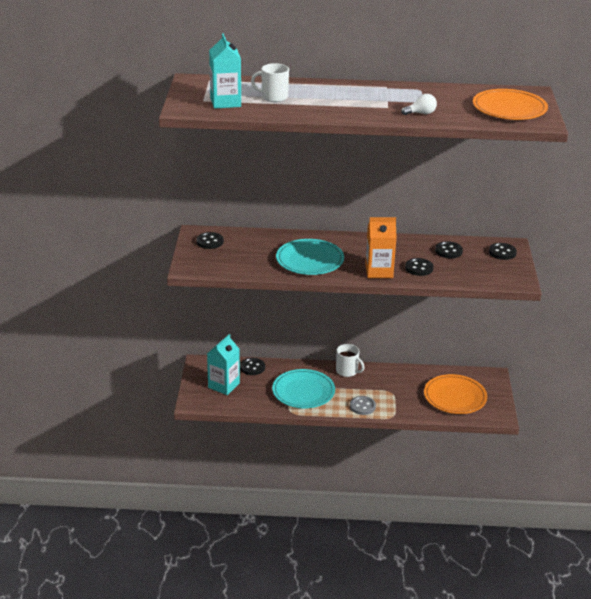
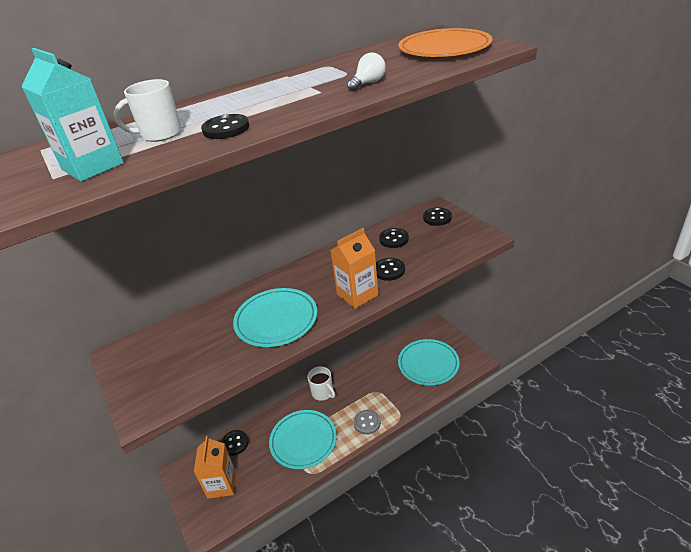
camera: 30 degrees left, 5 degrees up
(210, 242) = (141, 358): black button -> black button (226, 129)
(224, 385) = (222, 484): turquoise carton -> orange carton
(347, 371) = (323, 393): white mug -> white mug turned 45 degrees clockwise
(455, 397) = (428, 364): orange plate -> turquoise plate

